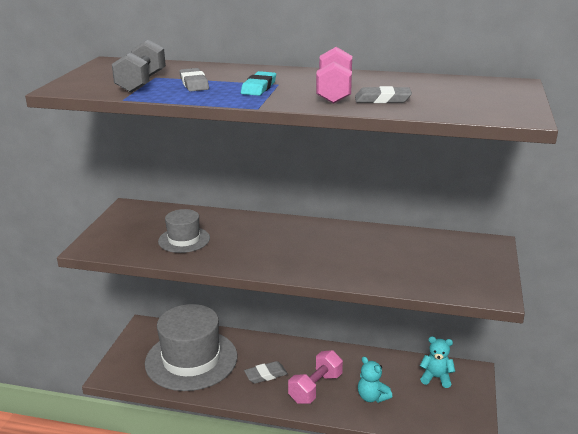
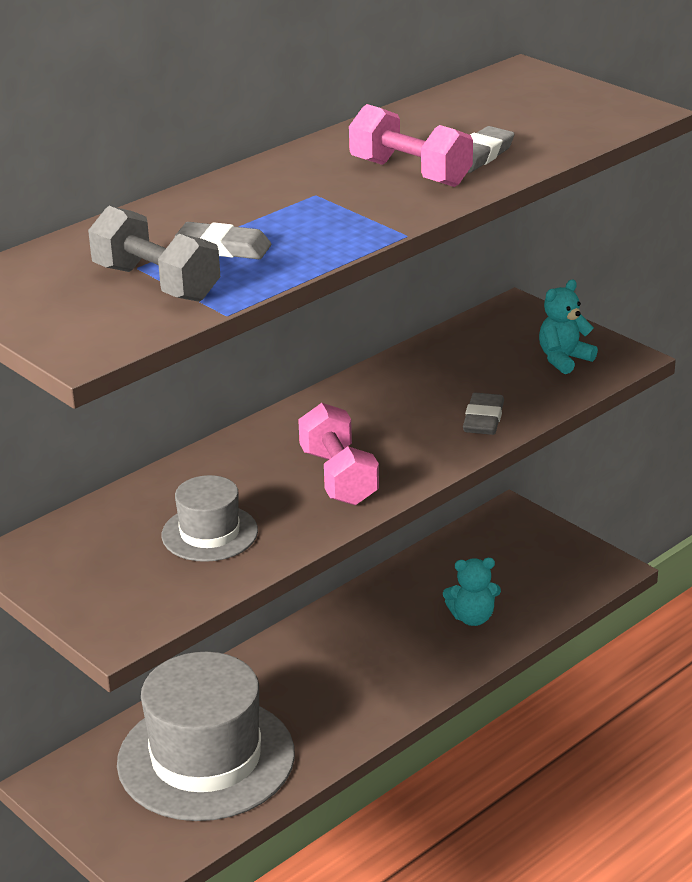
camera: 55 degrees left, 5 degrees up
(259, 87) = (313, 210): turquoise eraser -> none
(266, 375) = (326, 694): grey eraser -> grey eraser (483, 419)
(315, 388) = (404, 659): pink dumbbell -> pink dumbbell (338, 477)
(436, 378) = (490, 547): turquoise teddy bear -> turquoise teddy bear (564, 359)

